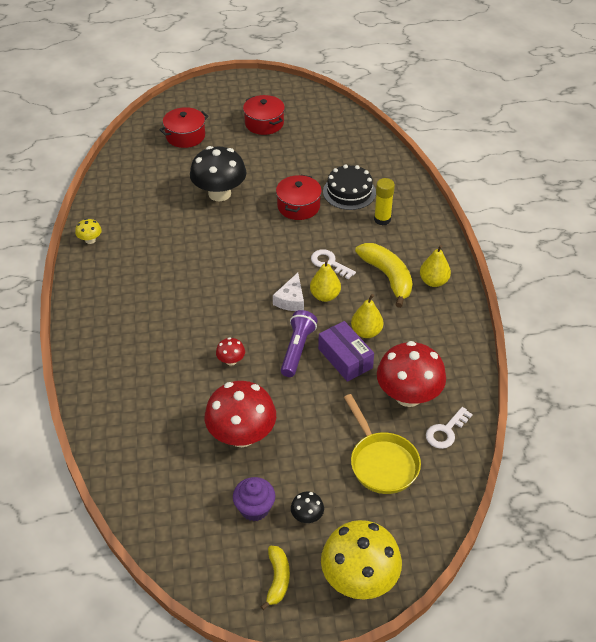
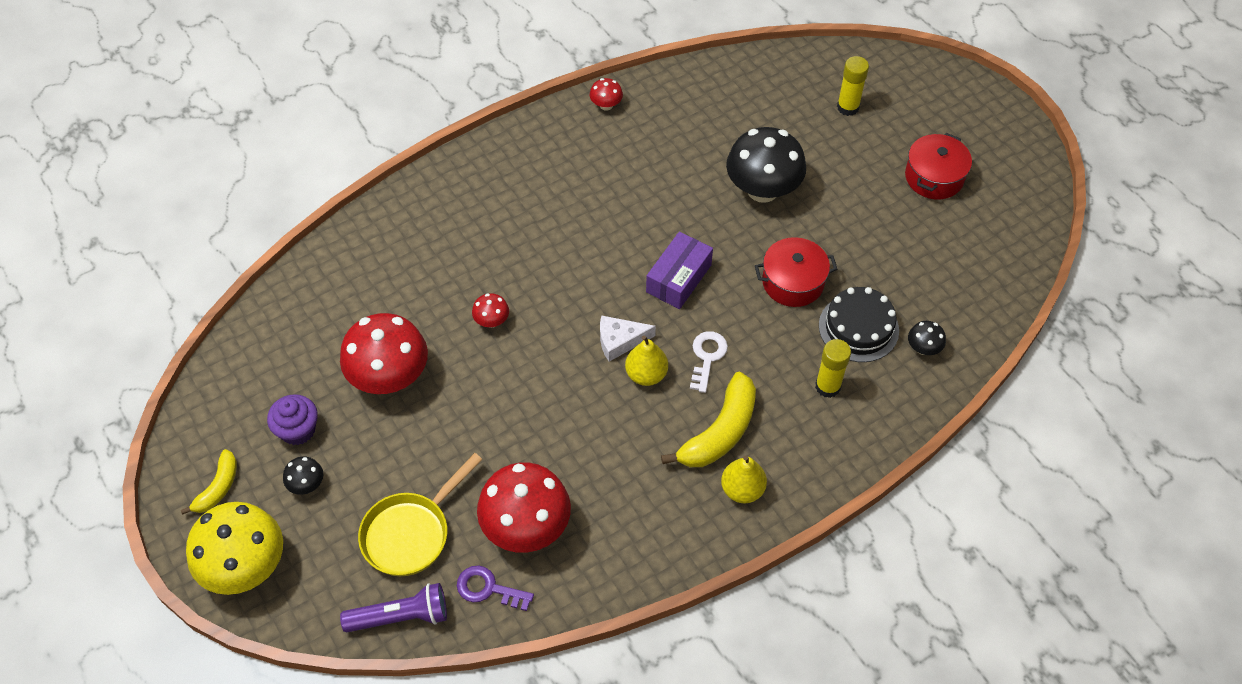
camera: 65 degrees right, 10 degrees up
(90, 240) = (606, 105): yellow mushroom -> red mushroom
(185, 136) = (848, 107): red pot -> yellow glue stick
(277, 579) = (218, 487): yellow banana -> yellow banana turned 45 degrees counterclockwise
(297, 349) = (542, 380): purple flashlight -> purple flashlight (400, 616)
(345, 358) = (553, 436): purple box -> purple box (679, 278)
(366, 332) = (608, 443): yellow pear -> none
(379, 172) = (923, 348): none -> black mushroom
(446, 431) = (488, 589): white key -> purple key

